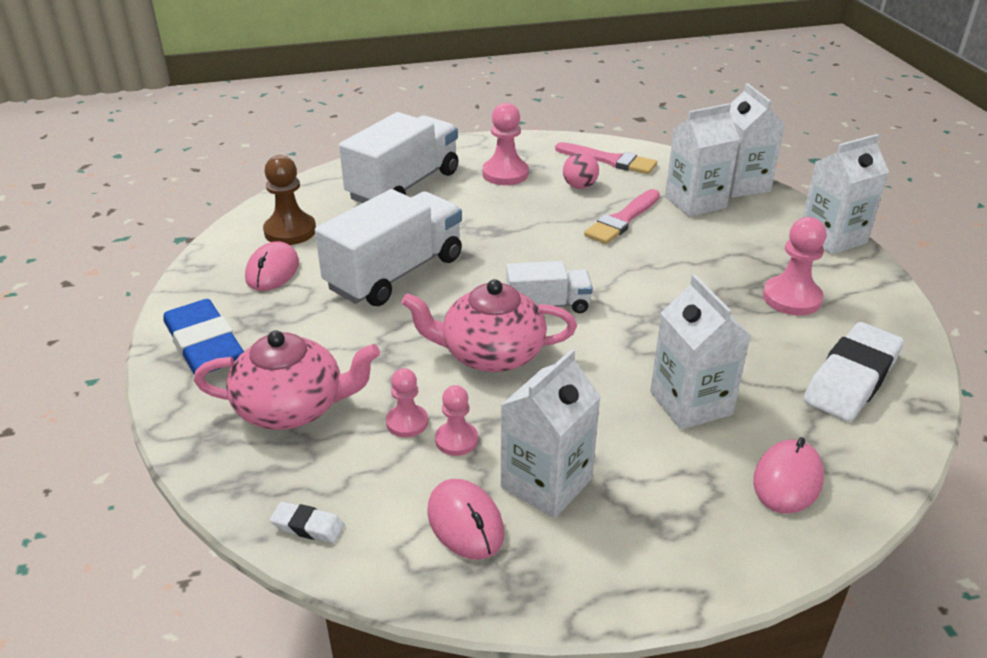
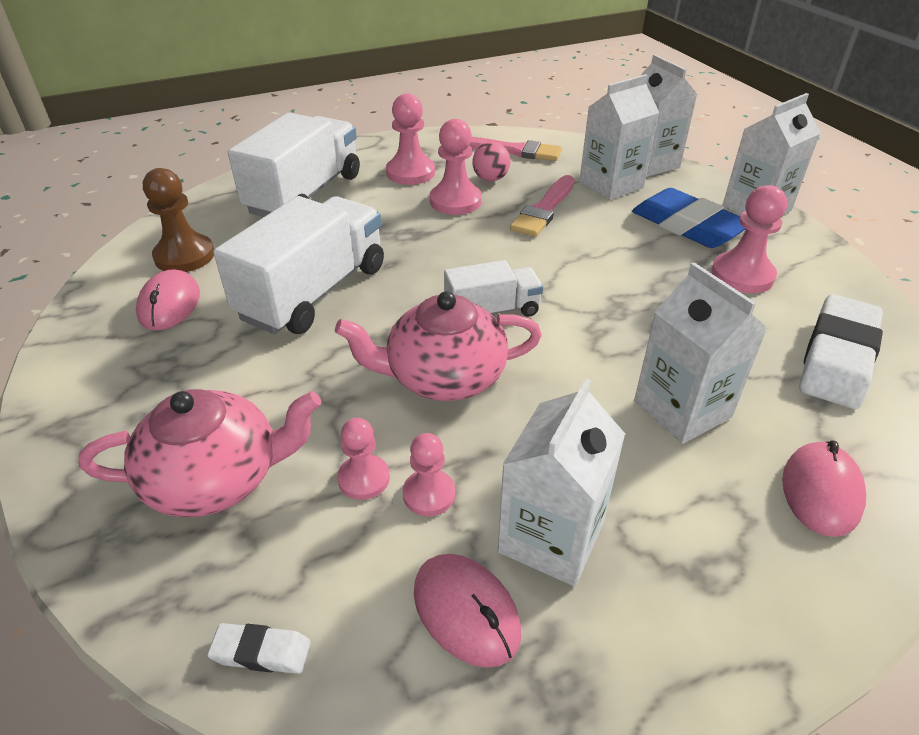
camera: 10 degrees left, 5 degrees up
(205, 345) = (95, 407): blue eraser -> blue eraser (687, 226)
(540, 204) = (455, 201): none -> pink pawn

